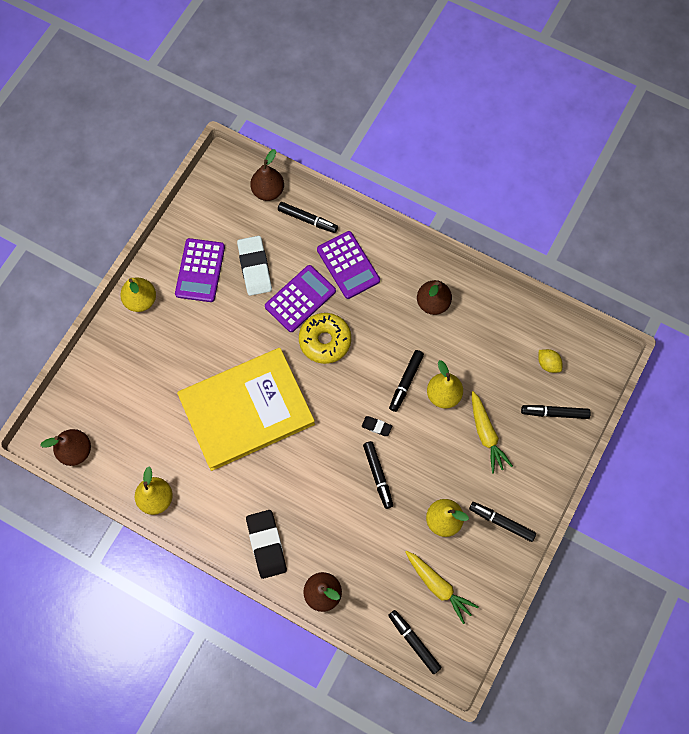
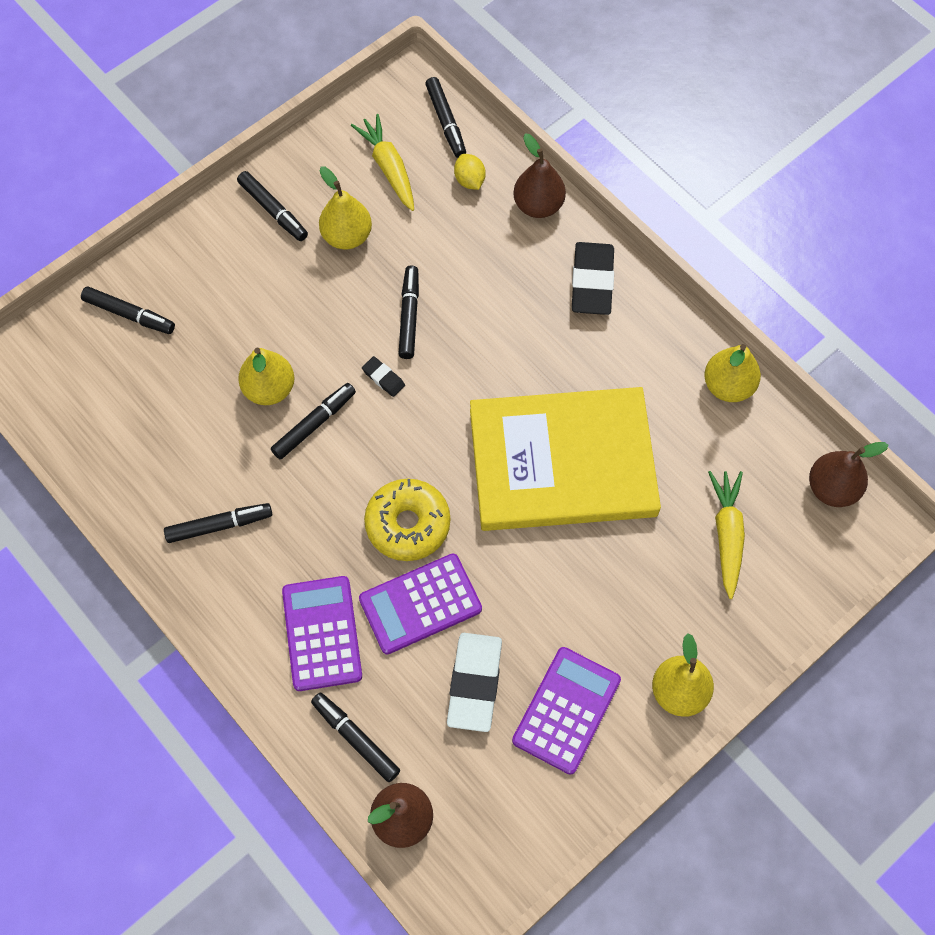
camera: 160 degrees left, 5 degrees down
(433, 303) = (219, 525): brown pear -> black marker
(486, 434) = (237, 318): yellow carrot -> yellow carrot (727, 535)
(548, 364) = (100, 381): yellow lemon -> yellow lemon (469, 180)

